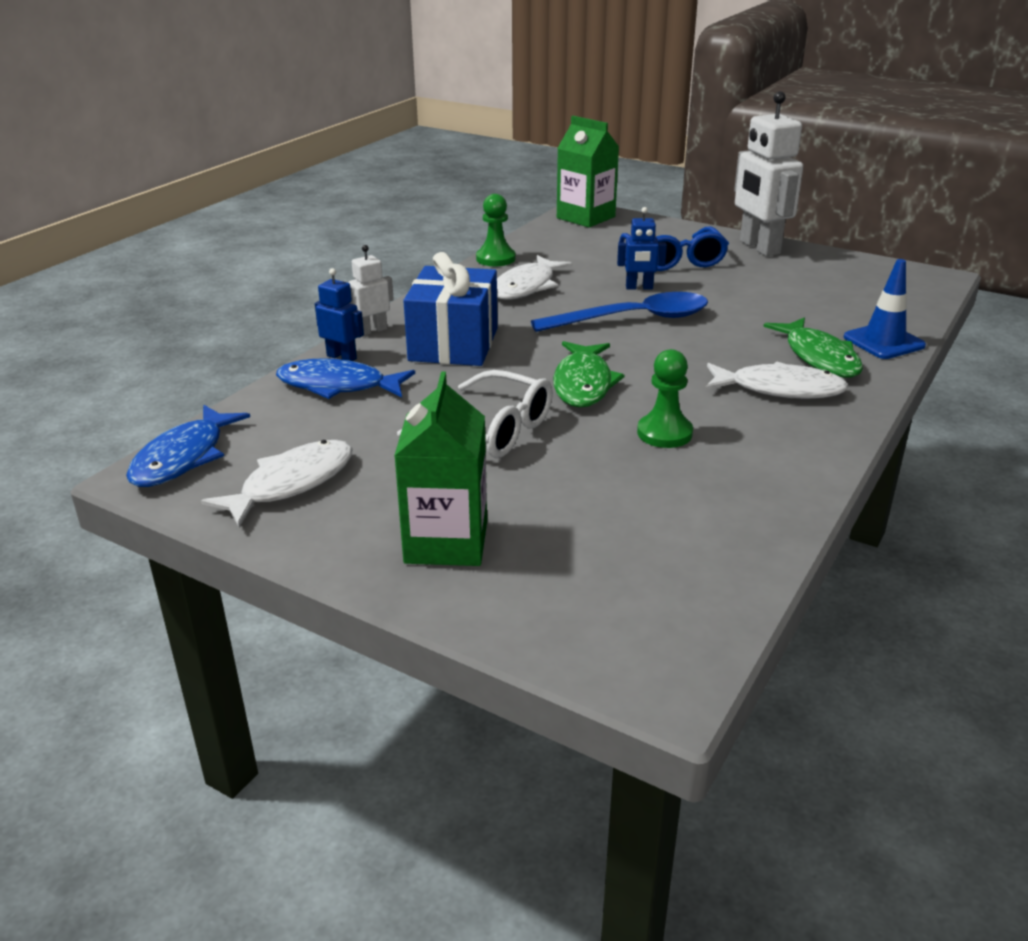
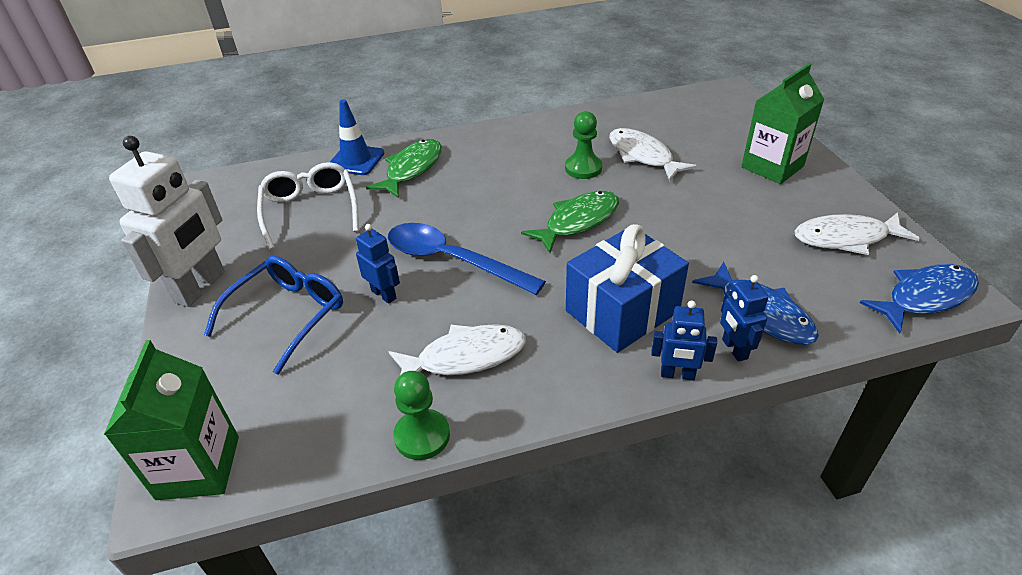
camera: 135 degrees left, 10 degrees up
(372, 330) = (677, 375): white robot -> blue robot
(490, 430) = (681, 216): white glasses -> white glasses (310, 210)
(779, 389) = (476, 162): white fish -> white fish (643, 156)

